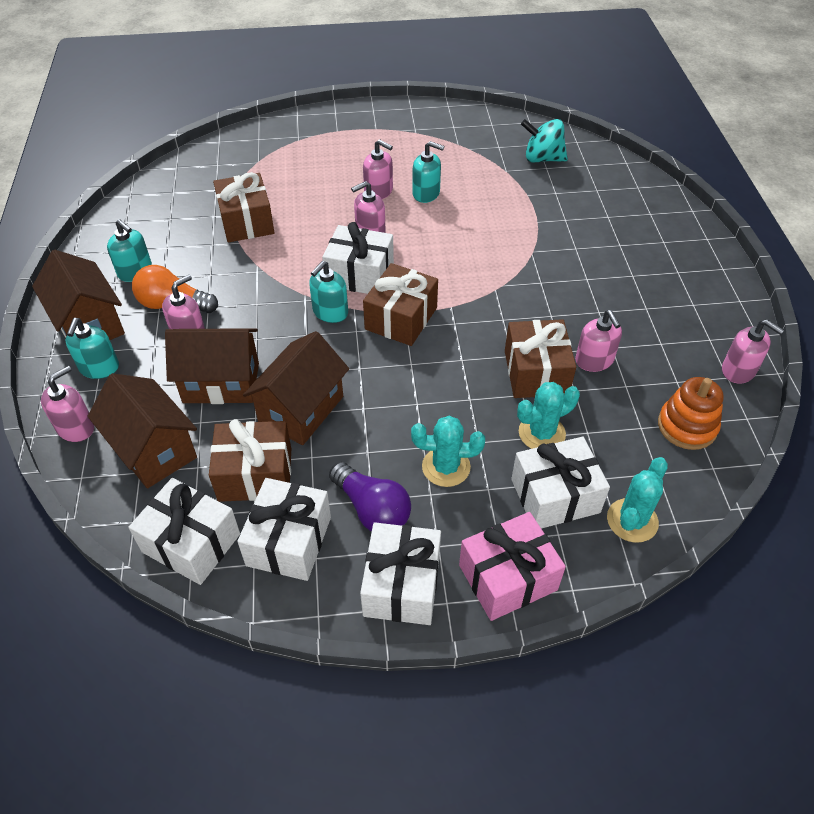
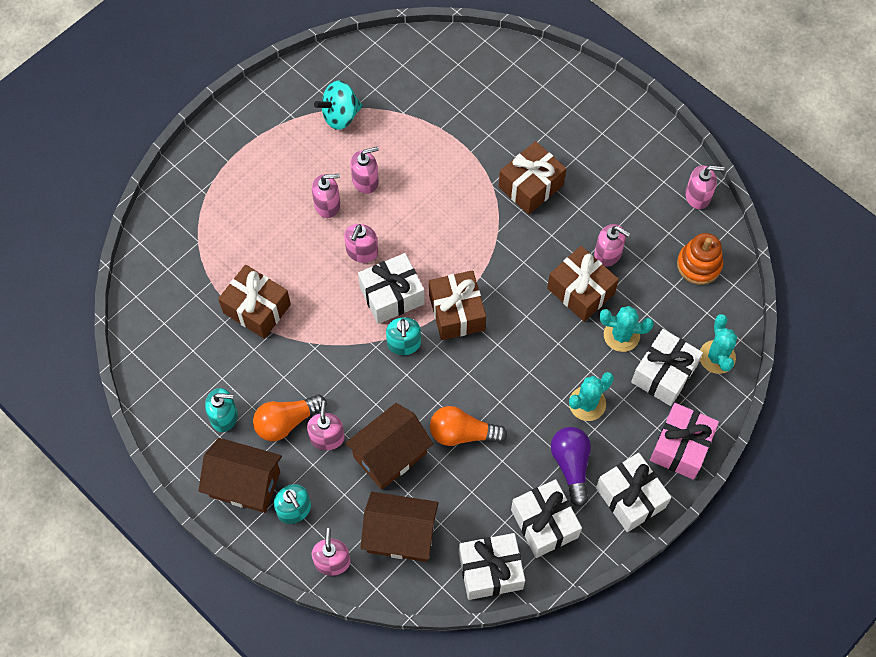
camera: 40 degrees left, 15 degrees up
(255, 474) = (481, 499): brown gift -> brown gift (531, 186)
(301, 409) = (462, 433): brown house -> orange light bulb
(372, 509) = (571, 465): purple light bulb -> purple light bulb turned 105 degrees counterclockwise
(426, 193) = (365, 181): turquoise soap dispenser -> pink soap dispenser
(541, 433) = (621, 335): turquoise cactus -> turquoise cactus turned 75 degrees clockwise
(542, 159) = (419, 80): turquoise spinning top -> turquoise spinning top (340, 116)

